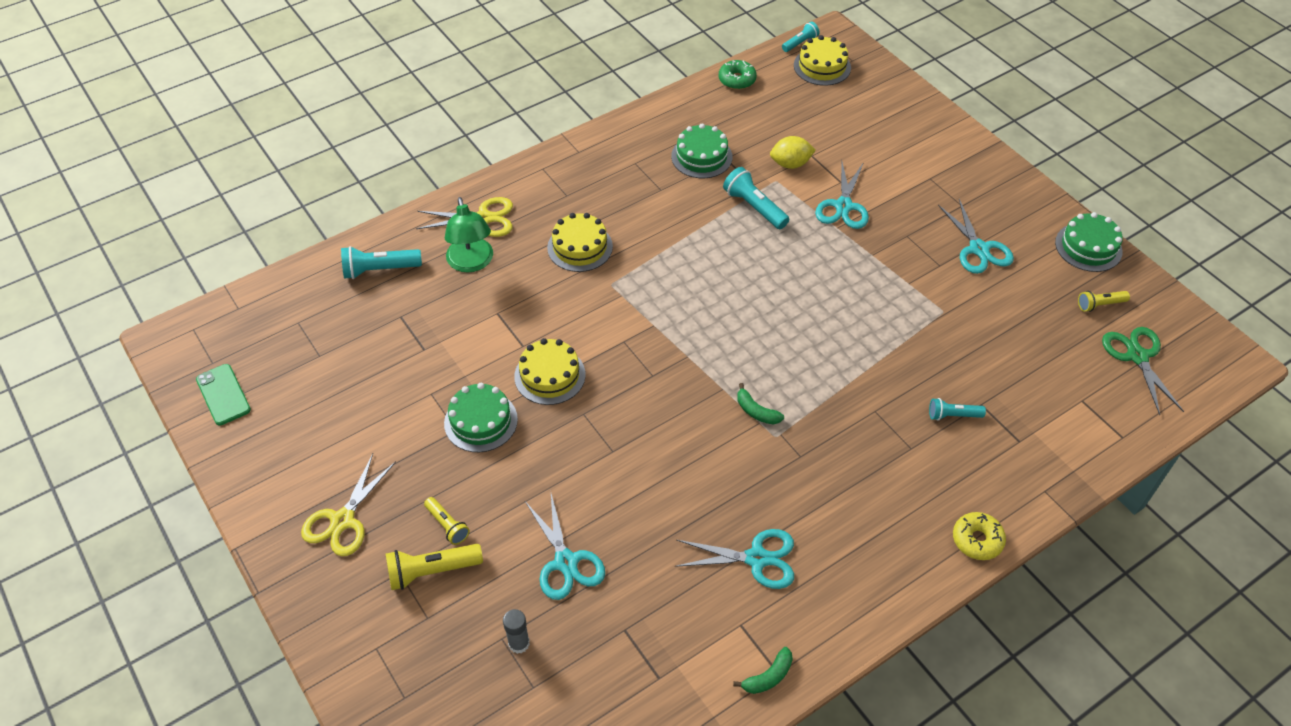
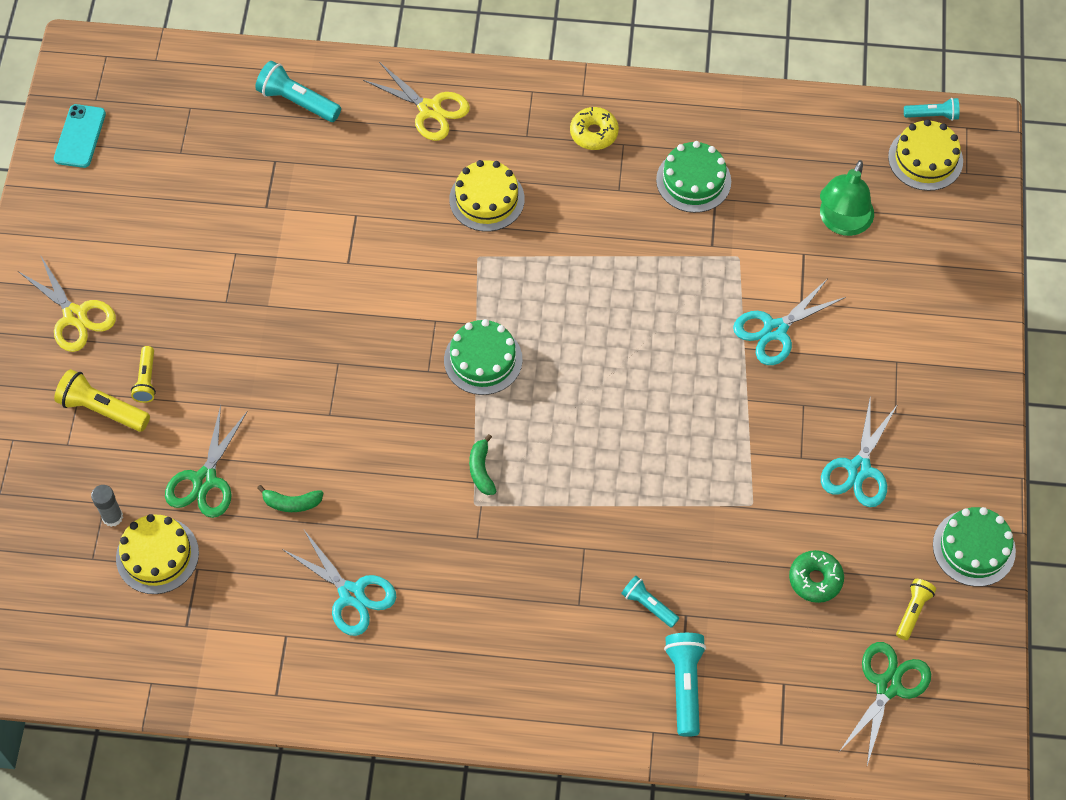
camera: 40 degrees right, 10 degrees up
(223, 395) = (80, 136): green phone -> turquoise phone
(342, 521) = (75, 316): yellow scissors -> yellow scissors turned 105 degrees counterclockwise
(471, 263) = (379, 149): green lamp -> green lamp (842, 223)
(481, 421) = (251, 308): green cake -> green cake (483, 360)
(550, 375) = (343, 307): yellow cake -> yellow cake (157, 555)
(566, 562) = (204, 480): turquoise scissors -> green scissors
(737, 80) = (819, 116): green donut -> green donut (815, 579)
(754, 207) = (688, 270): turquoise flashlight -> turquoise flashlight (685, 685)
(768, 676) = (265, 691): green banana -> green banana (292, 503)
(790, 164) = (772, 248): yellow lemon -> none
(977, 540) = (546, 724): yellow donut -> yellow donut (594, 133)
(1099, 305) = (913, 611): yellow flashlight -> yellow flashlight turned 90 degrees clockwise

